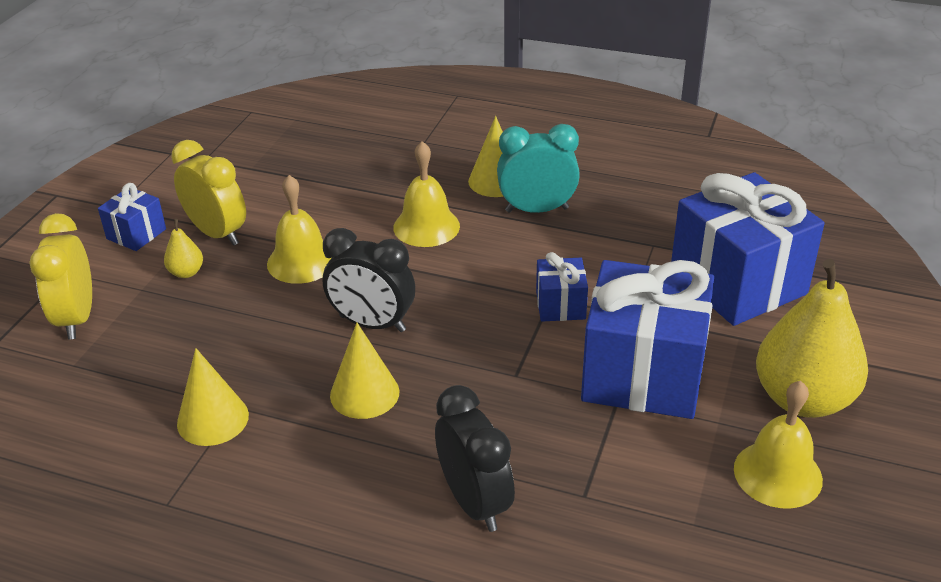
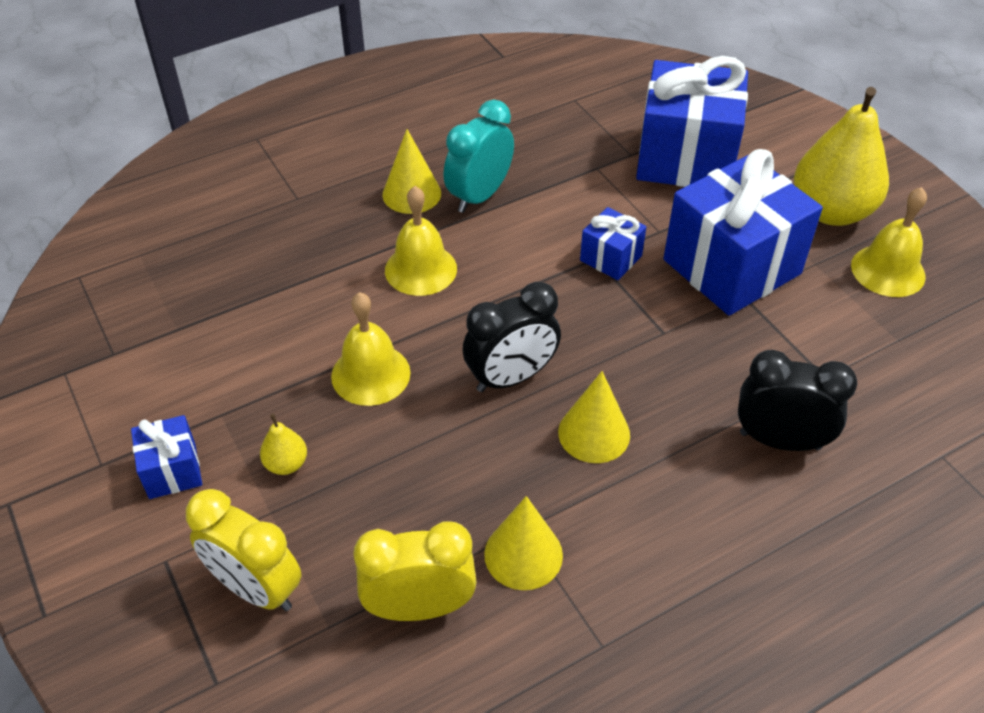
camera: 50 degrees left, 10 degrees up
(217, 233) = (252, 409): yellow clock -> yellow clock (419, 607)

